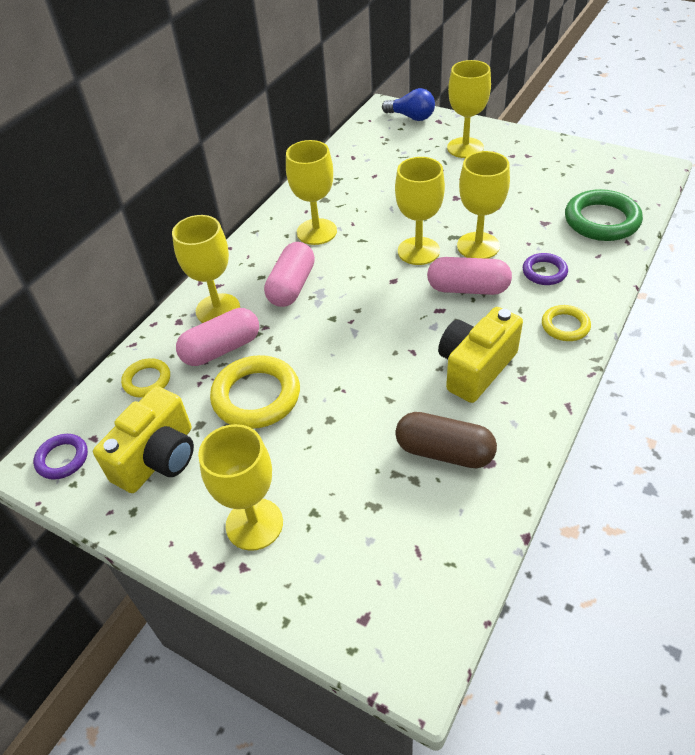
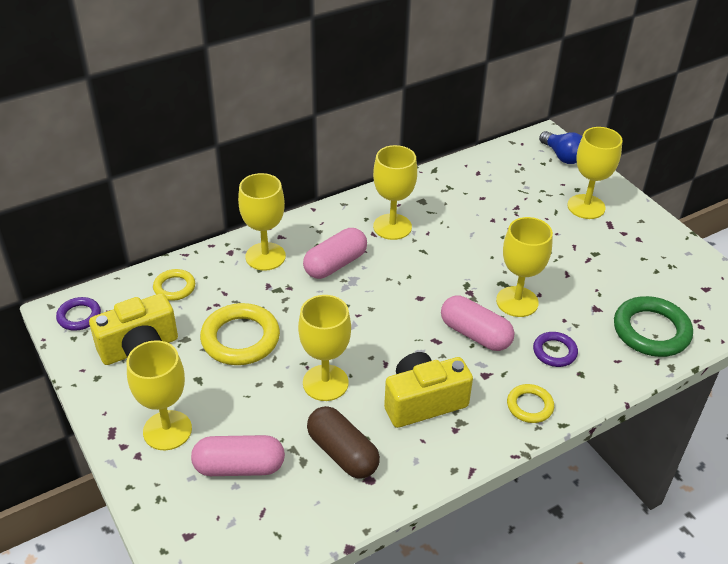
camera: 25 degrees right, 5 degrees down
(221, 349) = (244, 289): pink capsule -> pink capsule (239, 467)
(418, 251) = (462, 282): yellow goblet -> yellow goblet (325, 383)

